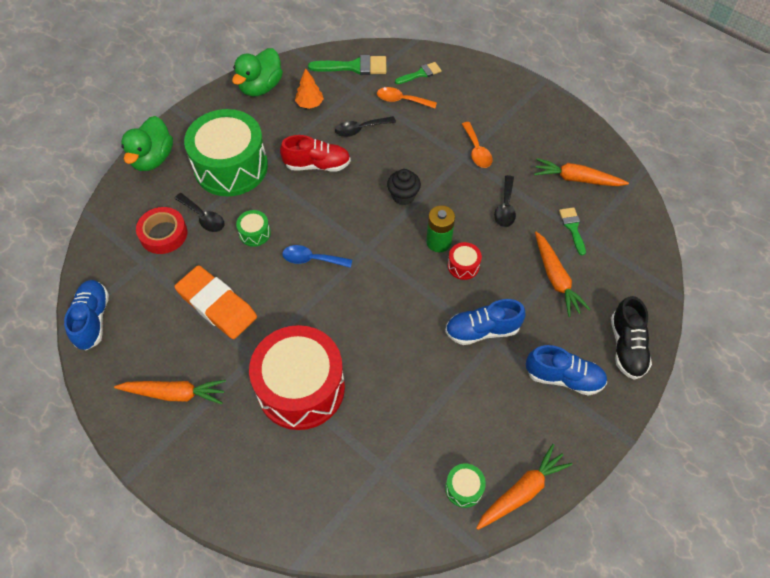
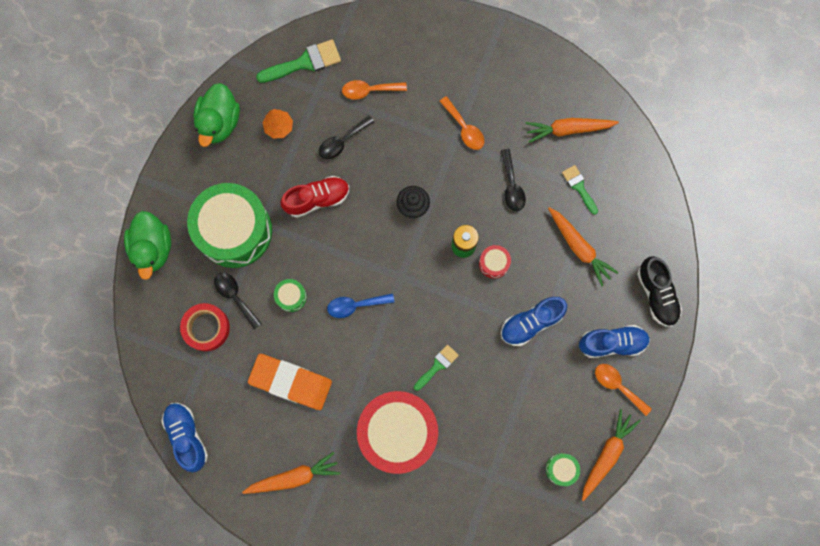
camera: 20 degrees left, 20 degrees up
(203, 217) = (235, 296): black spoon -> black spoon turned 150 degrees counterclockwise
(420, 74) = (376, 48): green brush -> green brush (437, 366)
(556, 422) = (617, 386): none -> orange spoon

